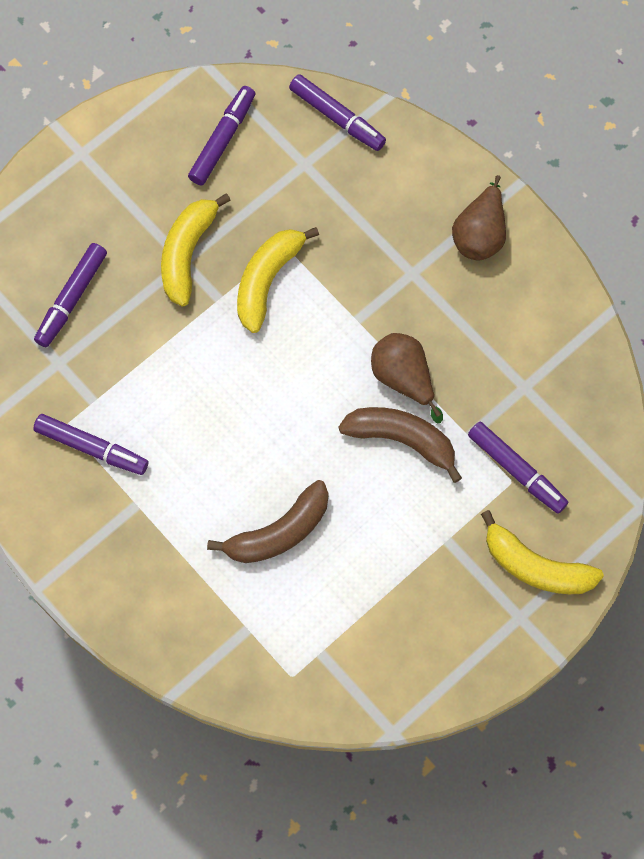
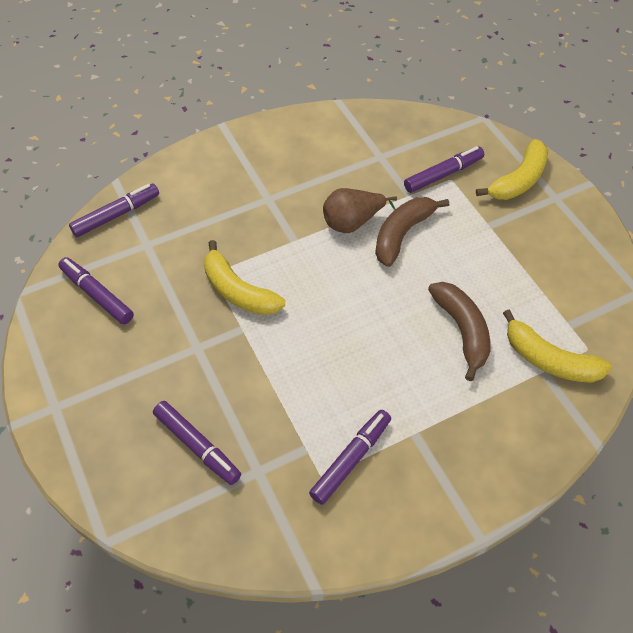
camera: 75 degrees left, 15 degrees down
(187, 253) = (190, 343): yellow banana -> yellow banana (549, 359)
(480, 234) = (252, 154): brown pear -> none

